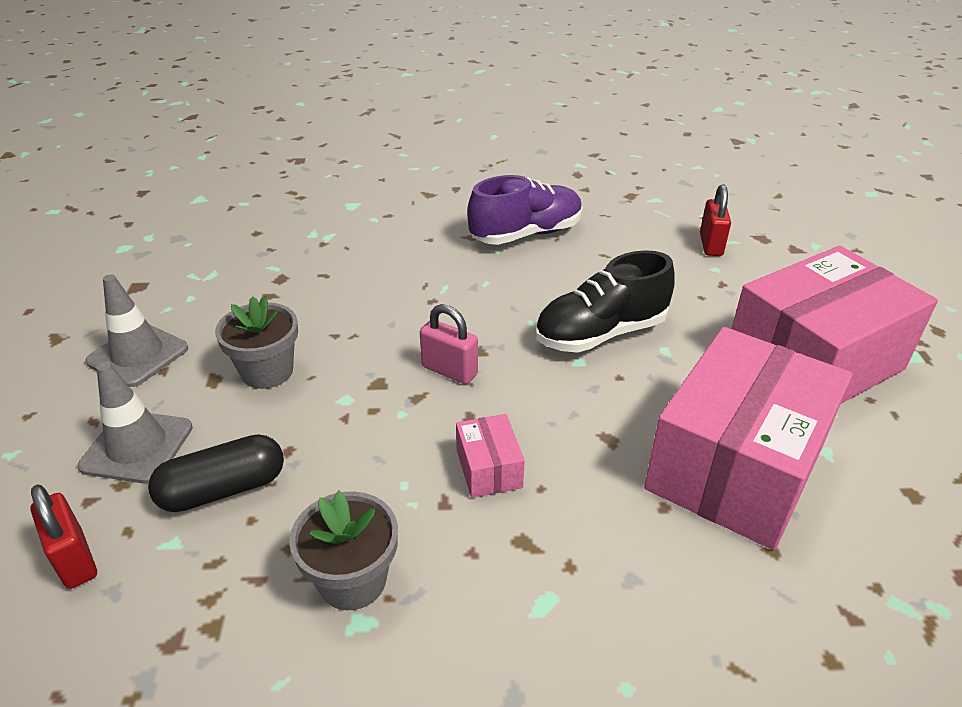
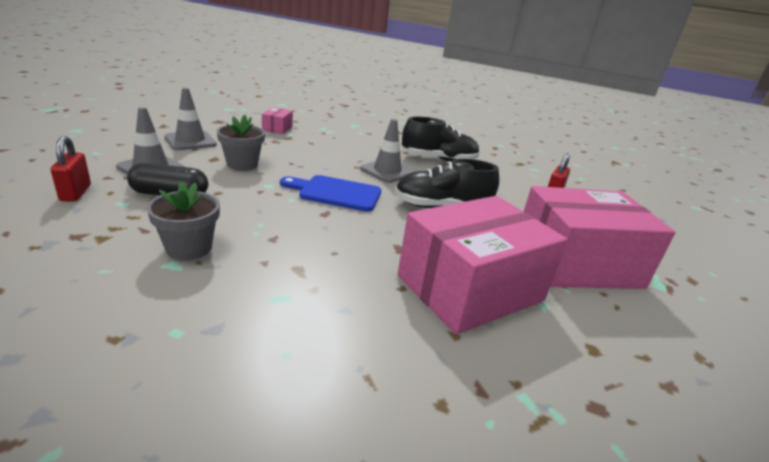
camera: 20 degrees right, 10 degrees down
(449, 370) = (336, 193): pink padlock -> blue cutting board
(479, 291) = (387, 171): none -> grey traffic cone
(489, 468) = (313, 235): pink box -> pink box (277, 128)
(526, 234) = (439, 160): purple shoe -> black shoe

